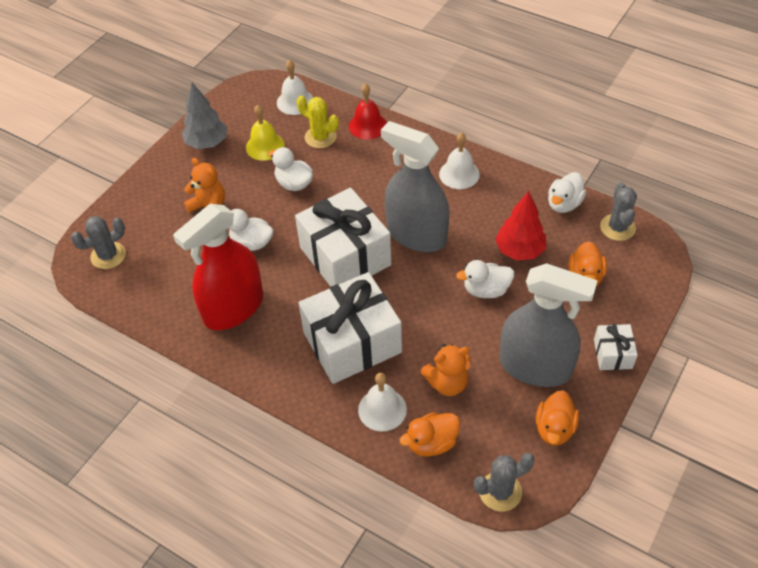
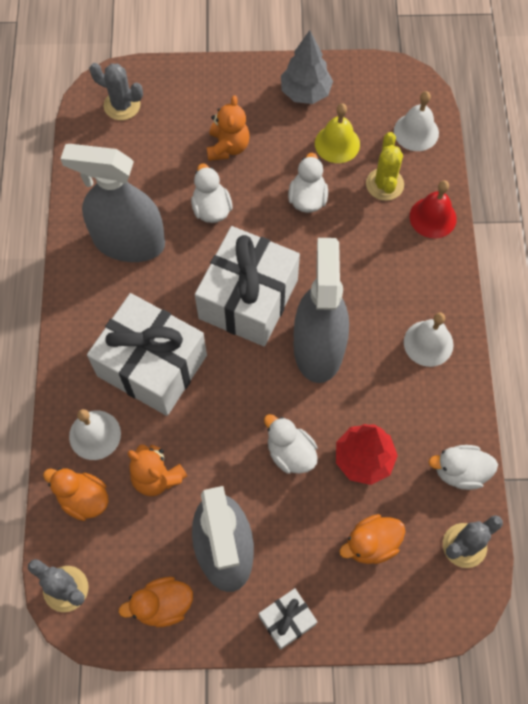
camera: 55 degrees right, 15 degrees up
(233, 308) = (129, 242): red spray bottle -> grey spray bottle

